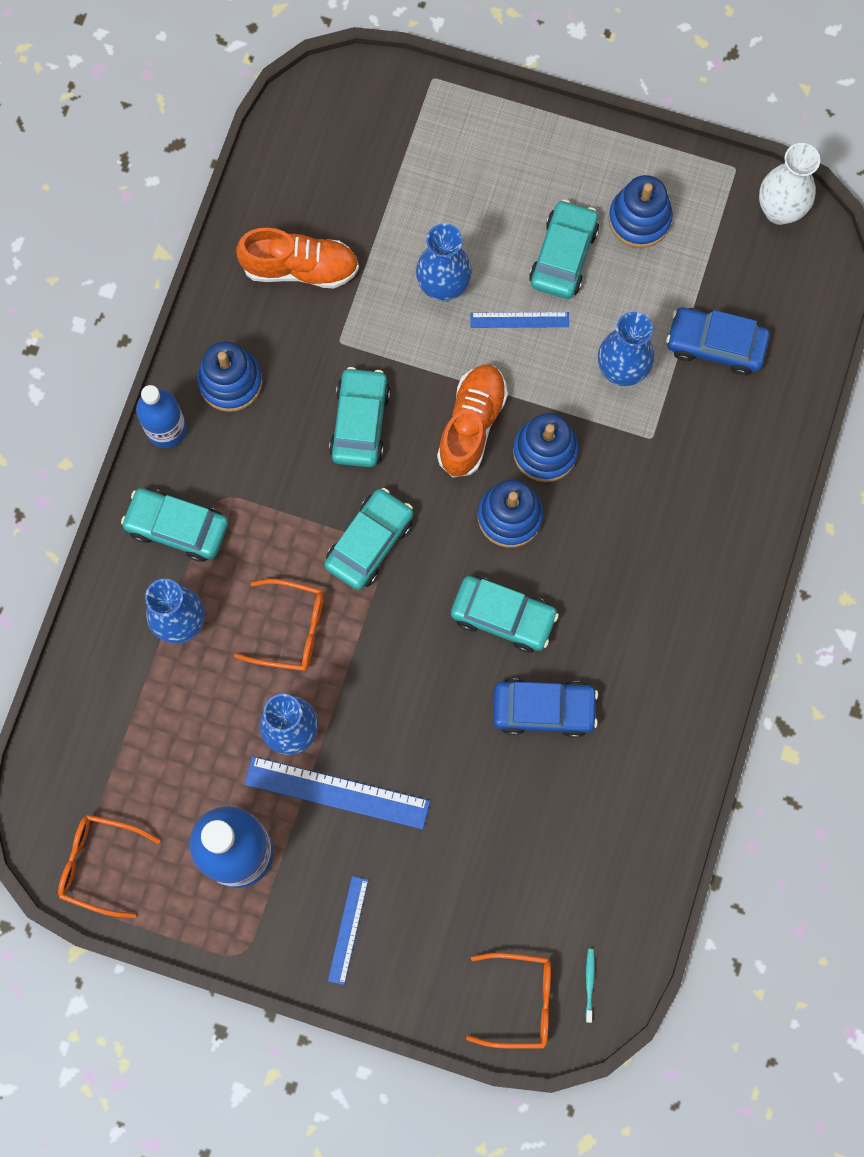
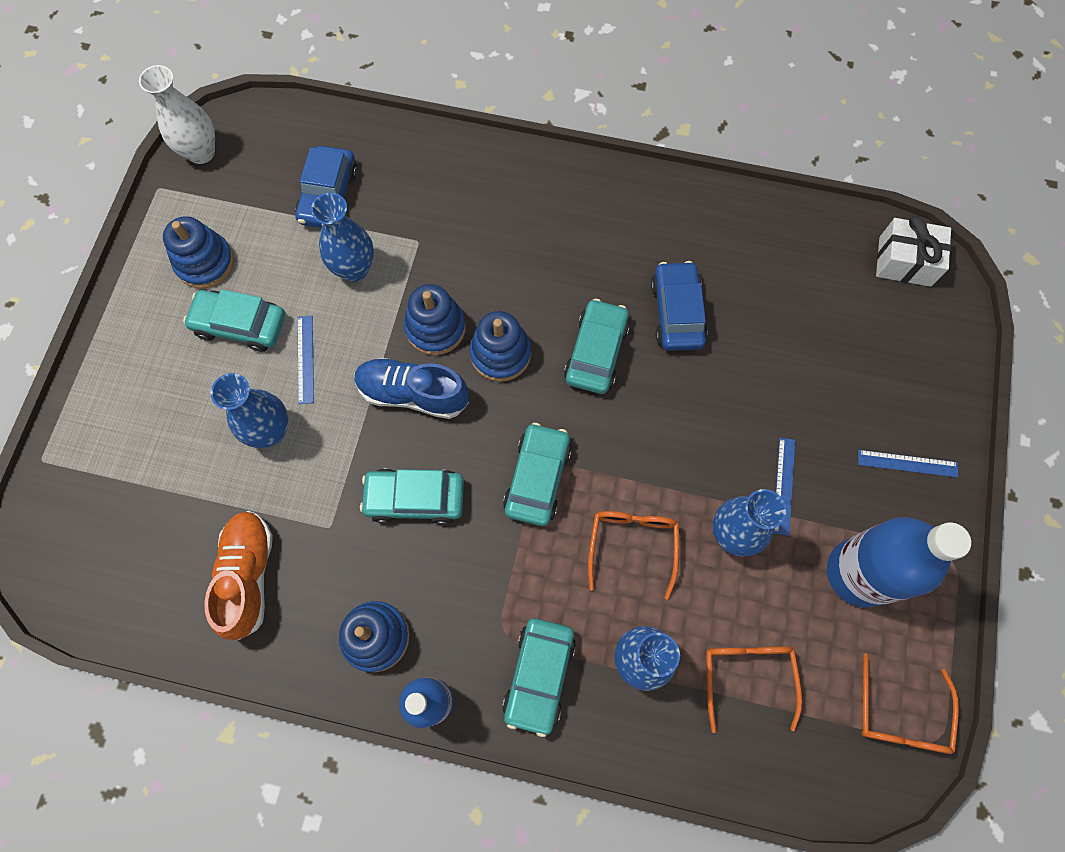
camera: 95 degrees left, 5 degrees down
(337, 793) = (784, 485): blue ruler -> blue ruler, size x0.57
(369, 543) = (537, 478): turquoise car -> turquoise car turned 75 degrees clockwise
(471, 425) = (413, 394): orange shoe -> blue shoe
(520, 1001) = (933, 314): orange glasses -> orange glasses (747, 676)
(589, 983) = (904, 261): turquoise toothbrush -> white gift

